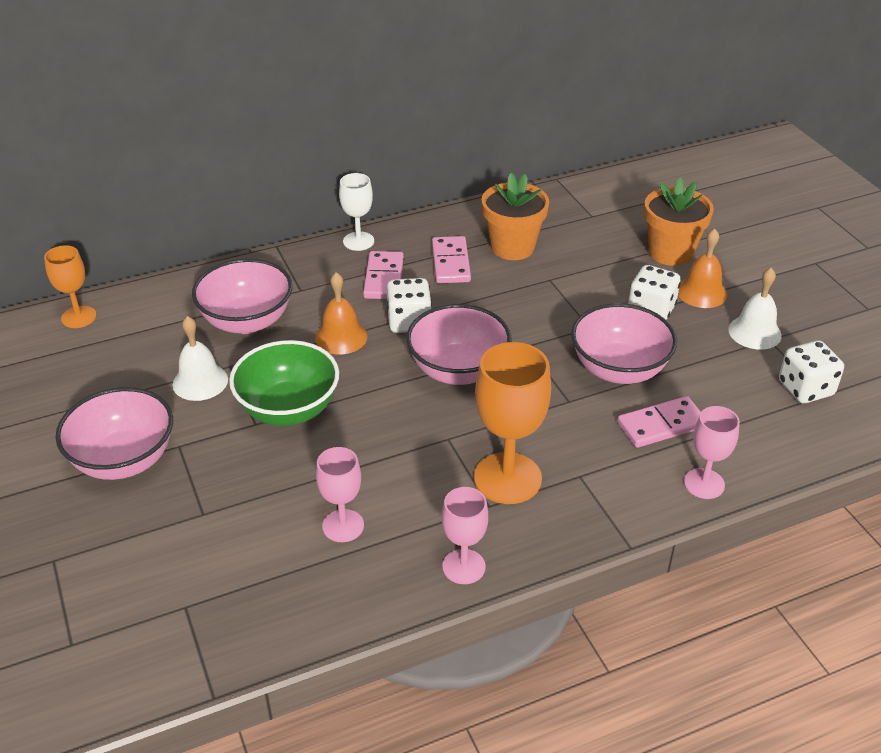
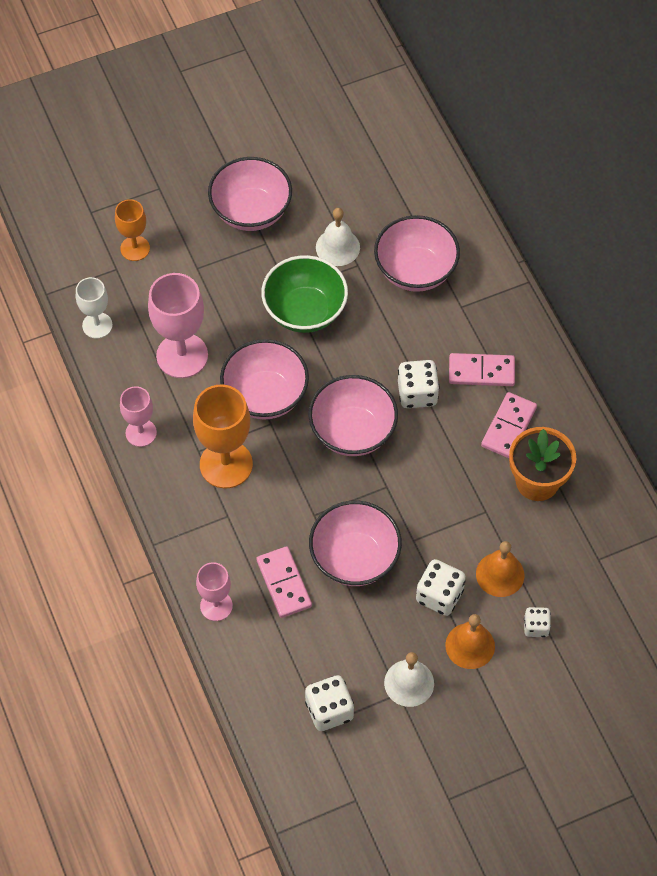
camera: 90 degrees right, 20 degrees up
(79, 317) = (418, 150): orange goblet -> orange goblet (135, 248)
(341, 337) = (395, 342): orange bell -> orange bell (500, 574)
(343, 526) = (182, 355): pink goblet -> pink goblet, size x1.70
(358, 241) = (539, 348): white goblet -> white goblet (97, 325)
(408, 443) = (265, 395): none -> pink bowl
(450, 263) = (508, 427): pink domino -> pink domino turned 60 degrees counterclockwise
(670, 252) = (536, 627): orange flower pot -> white dice

